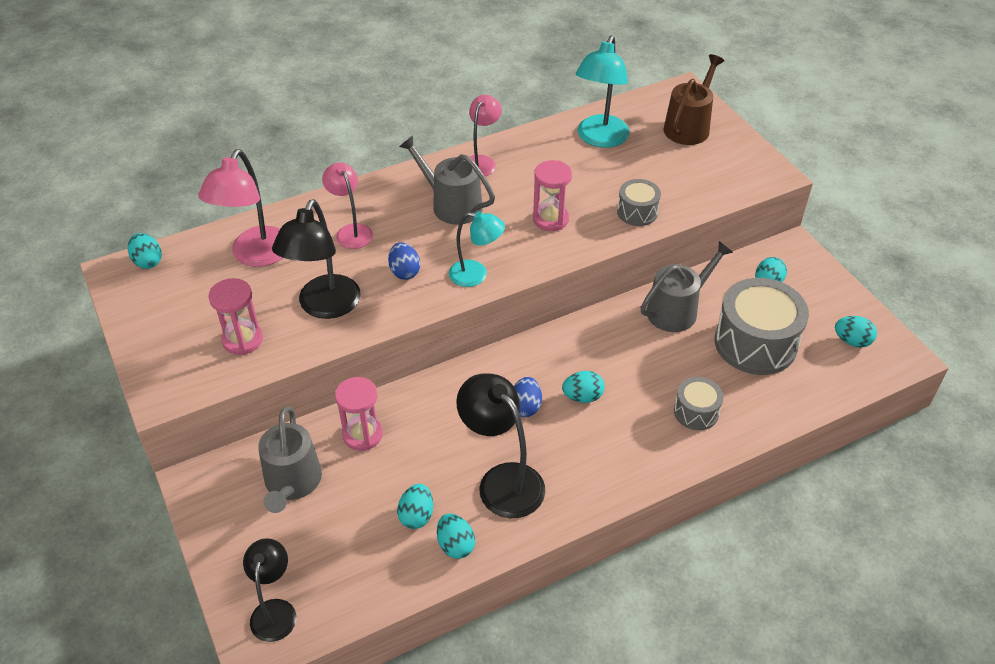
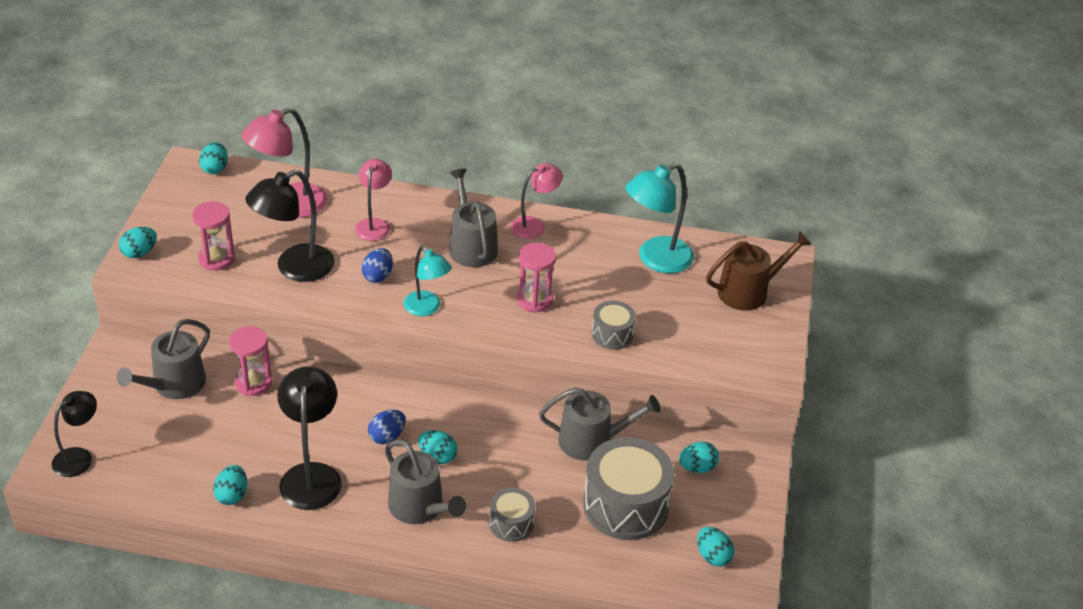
camera: 35 degrees right, 5 degrees down
(416, 516) = (228, 459): turquoise egg -> turquoise egg (139, 253)
(617, 447) = (420, 507): none -> grey watering can

